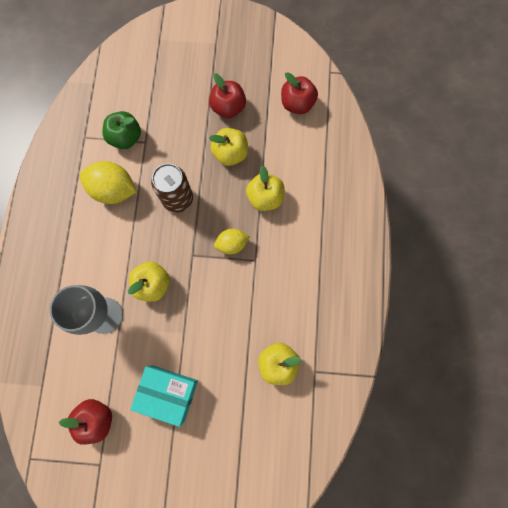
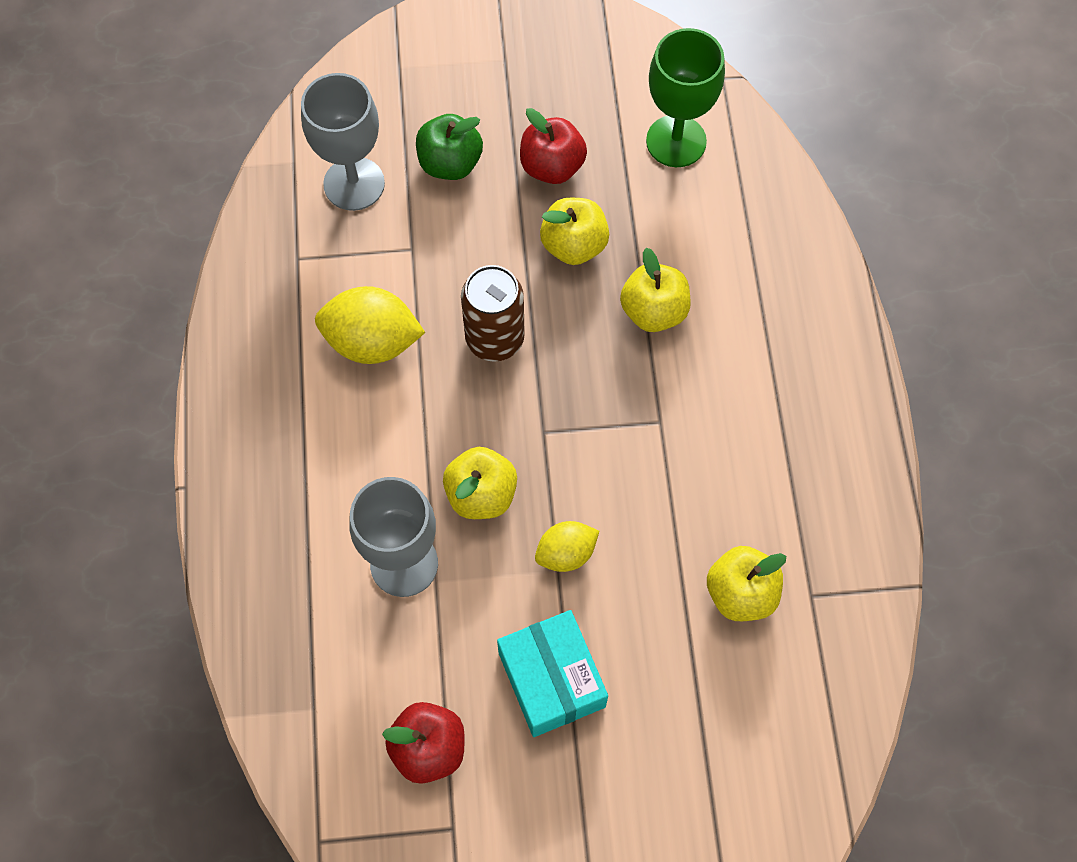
camera: 10 degrees left, 10 degrees down
(122, 100) = (354, 184): none -> grey goblet
(125, 137) = (374, 247): green apple -> green apple (450, 163)
(168, 393) = (551, 679): turquoise box -> turquoise box turned 60 degrees clockwise
(232, 244) = (611, 401): yellow lemon -> yellow lemon (566, 553)
(297, 104) = (676, 141): red apple -> green goblet

